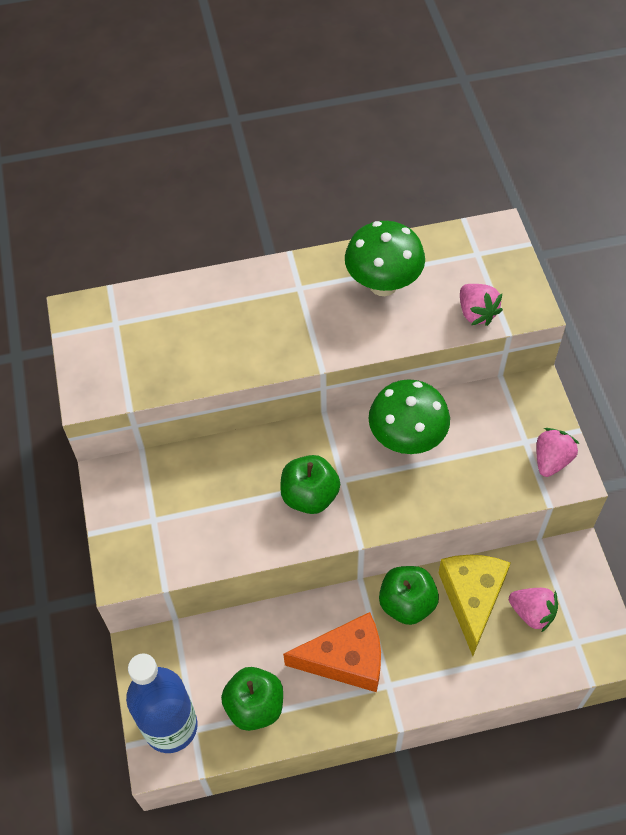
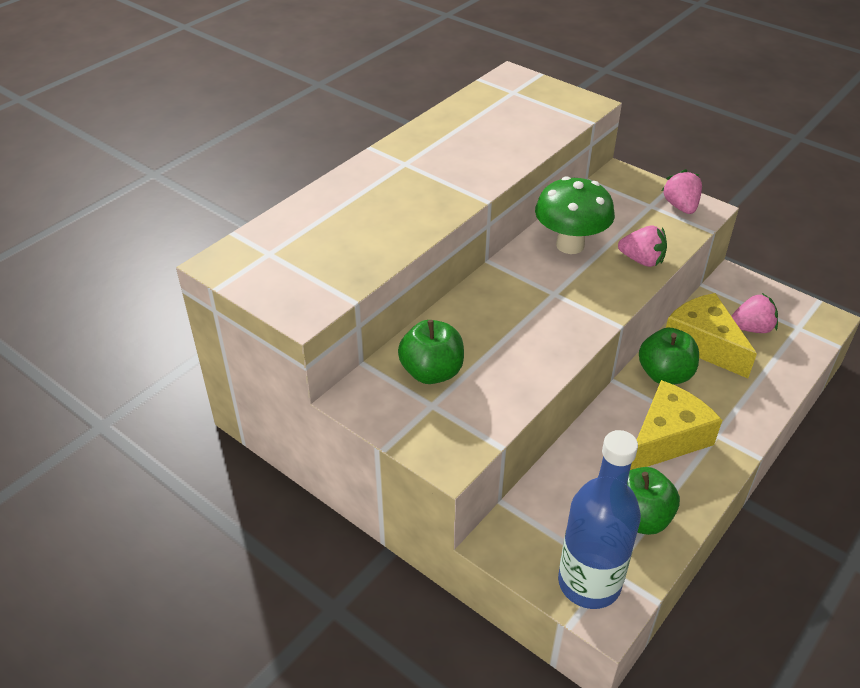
camera: 40 degrees left, 15 degrees down
(310, 496) = (542, 316): green apple -> green apple (432, 372)
(346, 660) = (667, 438): orange cheese -> yellow cheese
(383, 285) = (468, 134): green mushroom -> none
(476, 313) = (556, 121): pink strawberry -> pink strawberry (642, 260)

